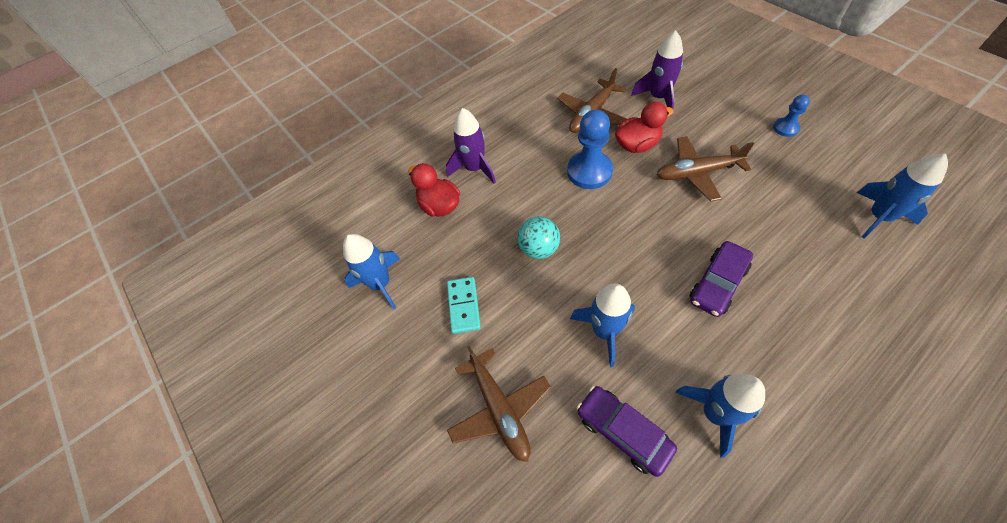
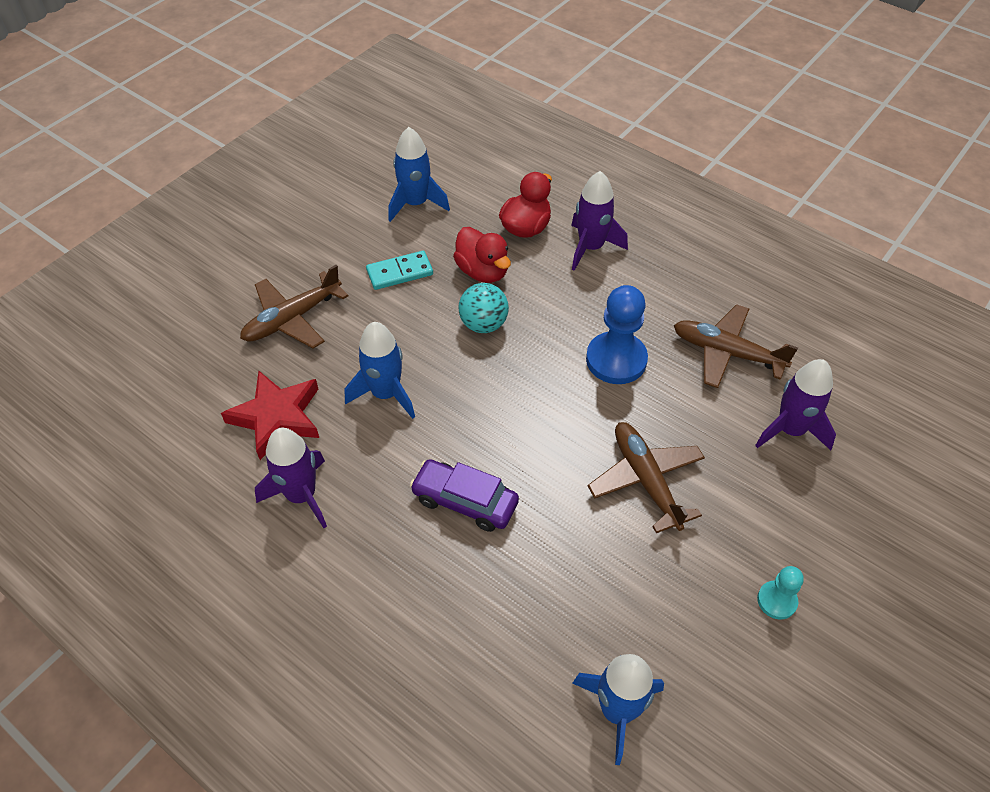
camera: 70 degrees right, 5 degrees down
(623, 431) = (277, 417): purple car -> red star
(637, 145) = (680, 408): red duck -> red duck (483, 271)
(715, 413) = (301, 495): blue rocket -> purple rocket
(785, 128) = (776, 601): blue pawn -> turquoise pawn

